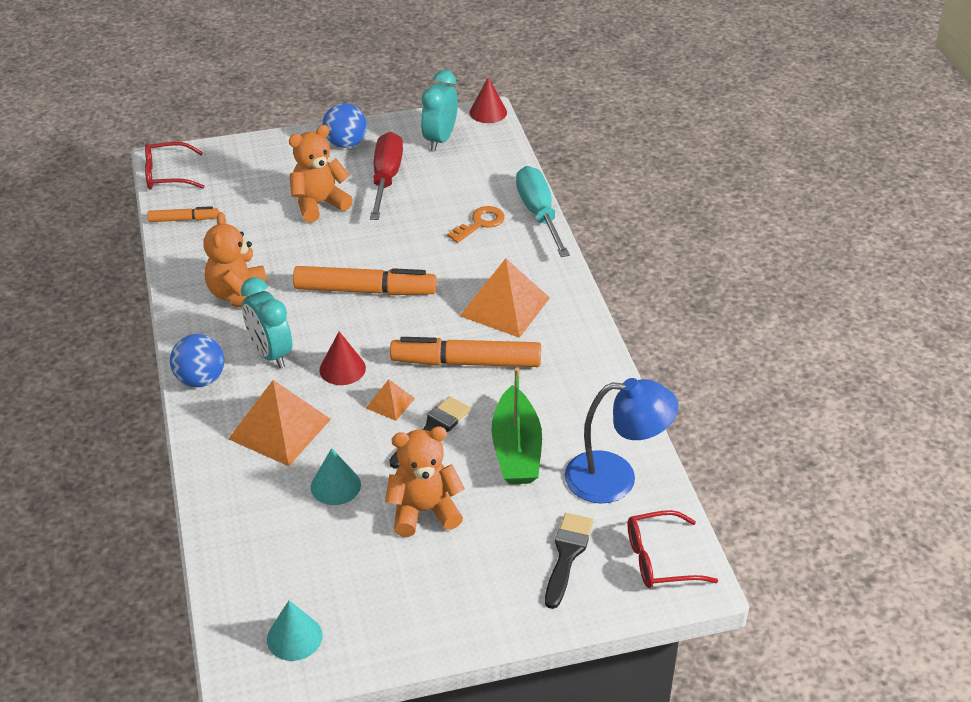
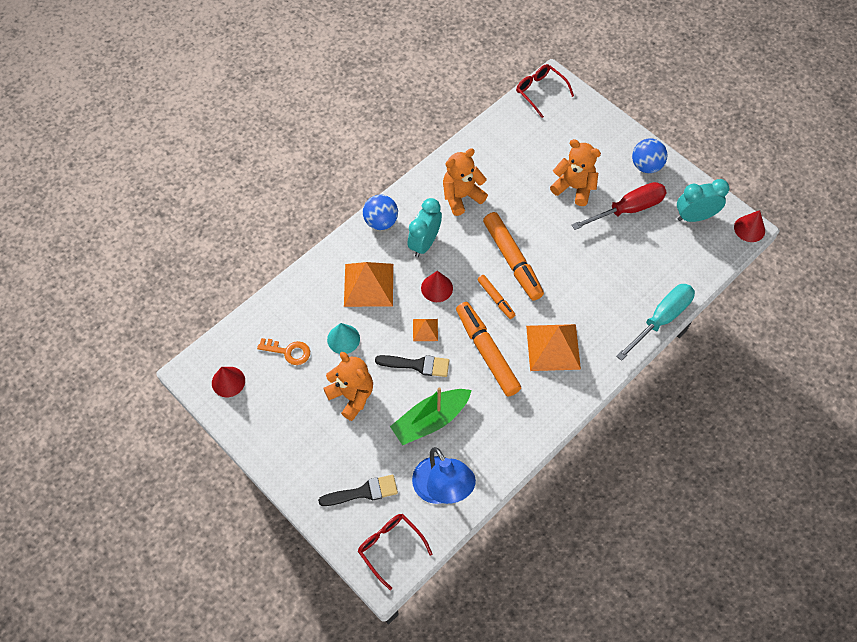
camera: 60 degrees right, 20 degrees up
(184, 219) = (506, 127): orange marker -> orange marker (496, 299)
(294, 637) = (228, 381): turquoise cone -> red cone
(480, 223) = (624, 289): orange key -> orange key (288, 352)

